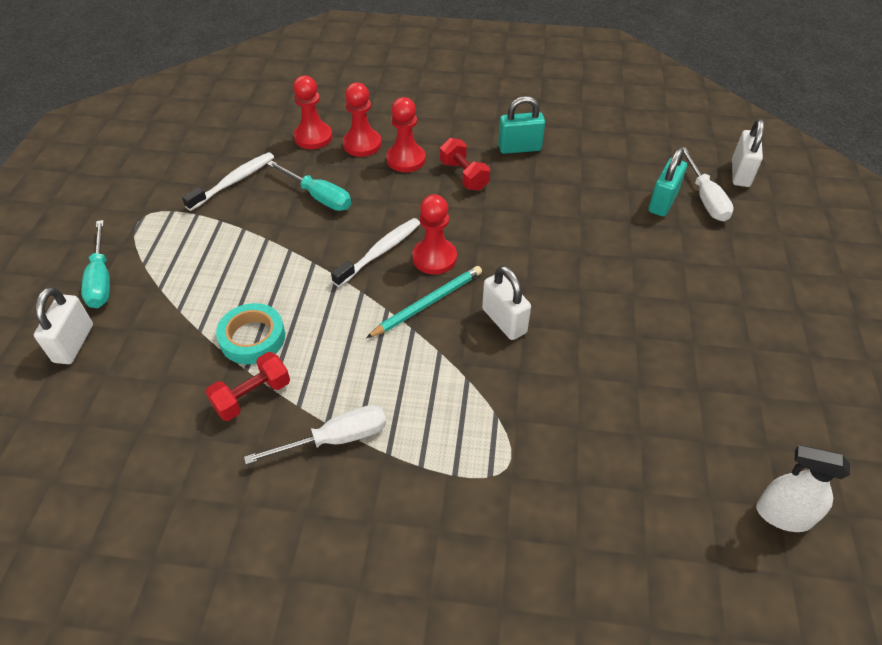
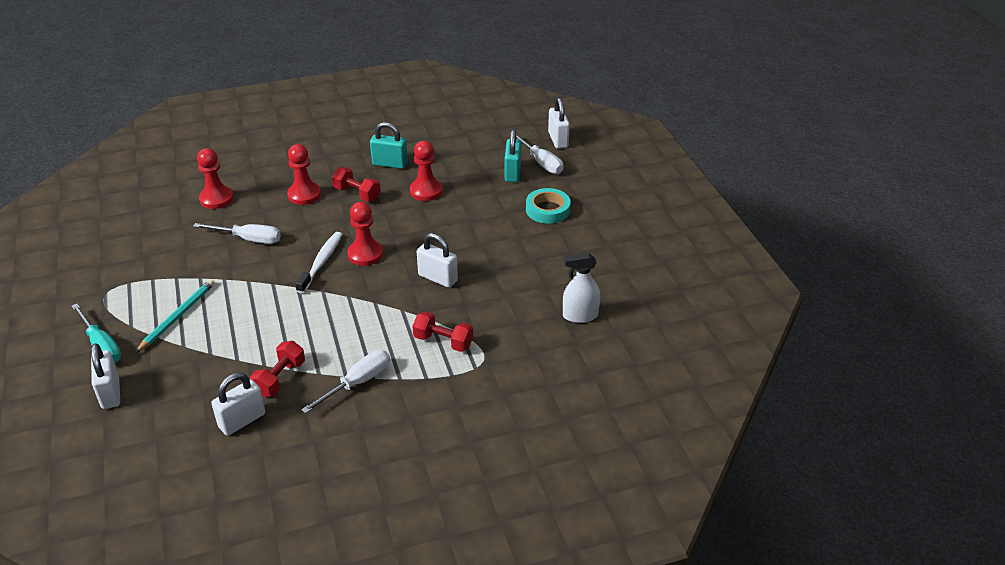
camera: 25 degrees left, 10 degrees down
(180, 439) = (242, 421): none -> white padlock
(234, 181) = (168, 248): white toothbrush -> none
(252, 338) = (256, 344): turquoise tape -> turquoise tape (547, 210)
(318, 196) = (248, 239): turquoise screwdriver -> white screwdriver
(362, 144) = (261, 193): red pawn -> red pawn (426, 191)
(427, 303) = (376, 284): turquoise pencil -> turquoise pencil (177, 316)
(468, 418) = (443, 341): none -> red dumbbell
(519, 148) = (390, 164): turquoise padlock -> turquoise padlock turned 45 degrees clockwise
(783, 515) = (662, 327): white spray bottle -> white spray bottle (580, 315)

